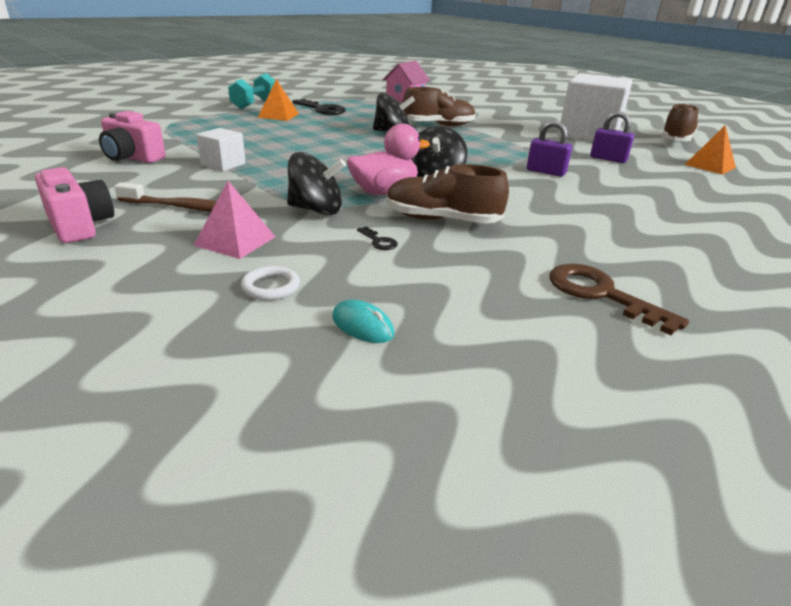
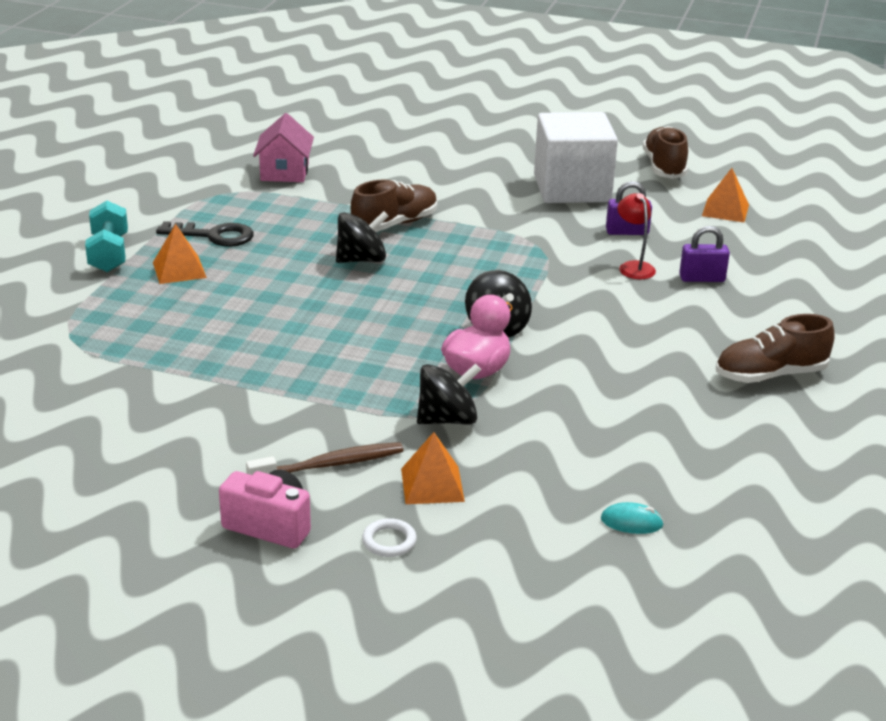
camera: 30 degrees left, 0 degrees up
(132, 158) = (144, 416): pink camera -> none
(223, 164) = (261, 389): white cube -> none
(235, 241) = (432, 484): pink pyramid -> orange pyramid
(271, 287) = (527, 517): white ring -> white ring (389, 541)
(379, 241) = (547, 436): black key -> none
(441, 220) = (568, 389): brown shoe -> brown shoe (770, 375)
(545, 172) = (589, 278): purple padlock -> purple padlock (702, 278)
(592, 174) = (633, 267): none -> red lamp
(601, 294) = (756, 426): brown key -> none

